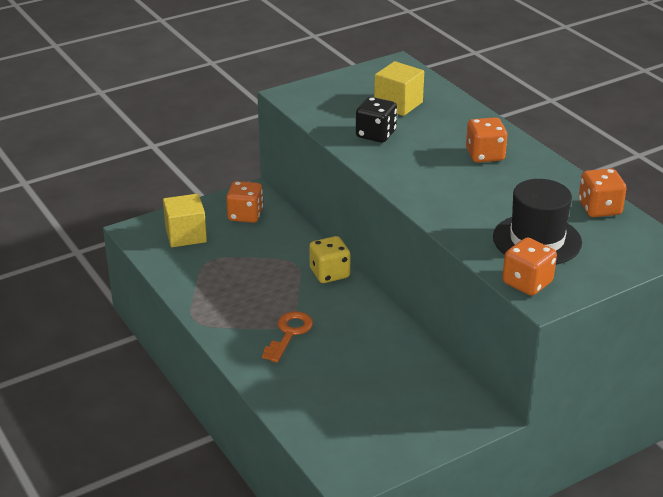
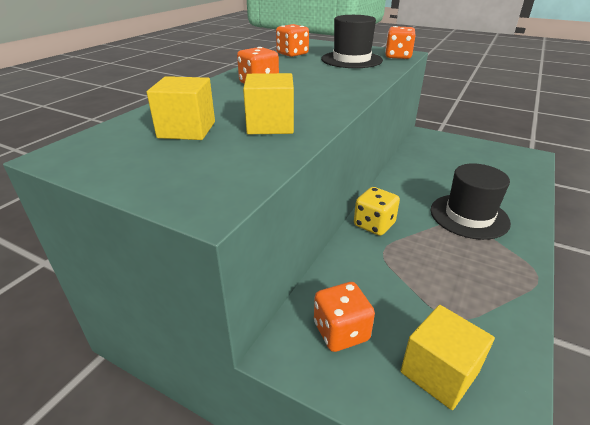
camera: 120 degrees left, 0 degrees up
(289, 334) = (469, 216): orange key -> black hat
(375, 134) = (270, 125): black dice -> yellow cube

